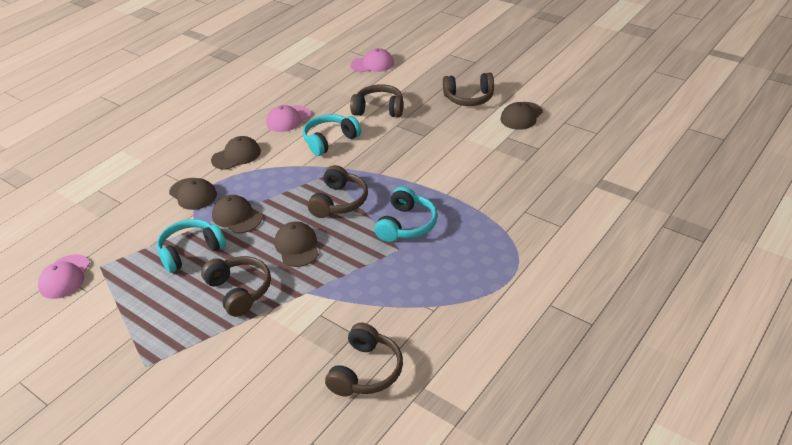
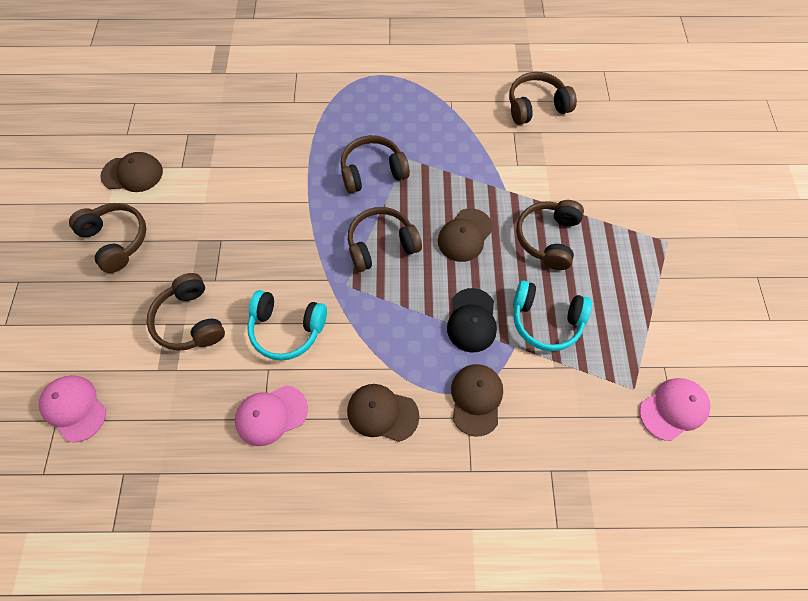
camera: 130 degrees left, 25 degrees up
(237, 217) = (472, 320): brown cap -> black cap
(288, 119) = (271, 415): pink cap -> pink cap turned 150 degrees clockwise
(406, 225) = (372, 171): turquoise headphones -> brown headphones

